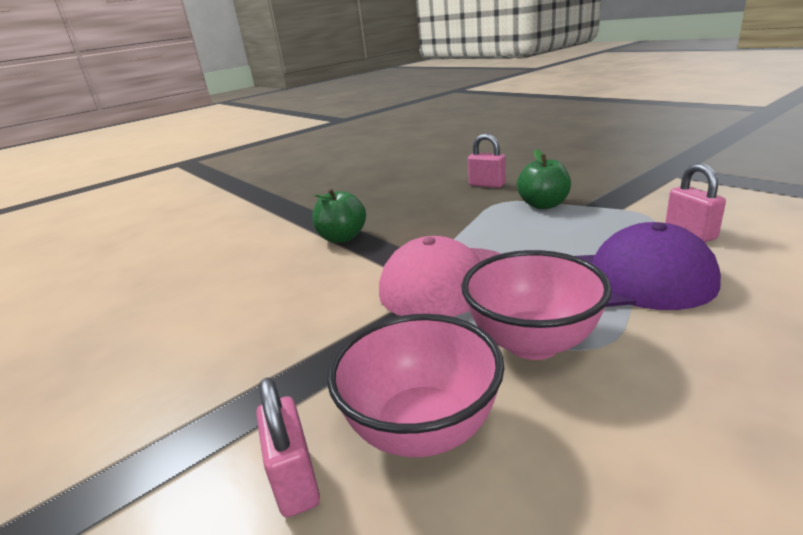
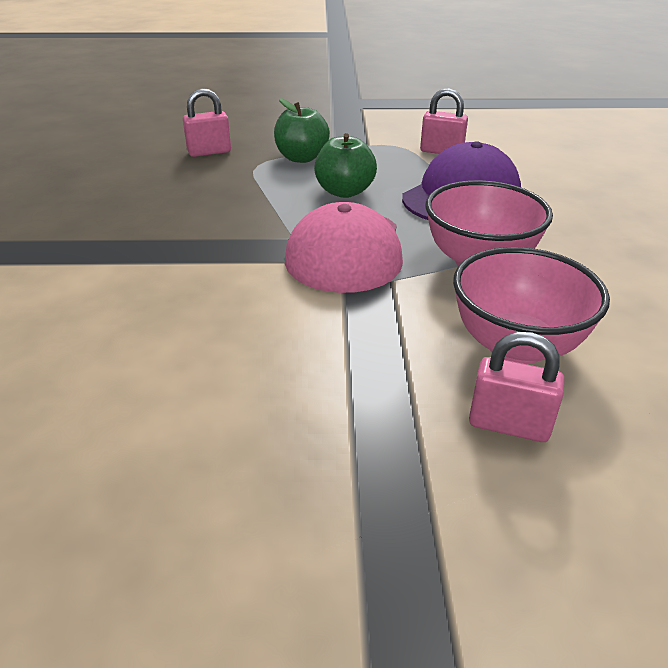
camera: 55 degrees left, 10 degrees up
(342, 238) = (149, 255): green apple -> green apple (344, 192)

